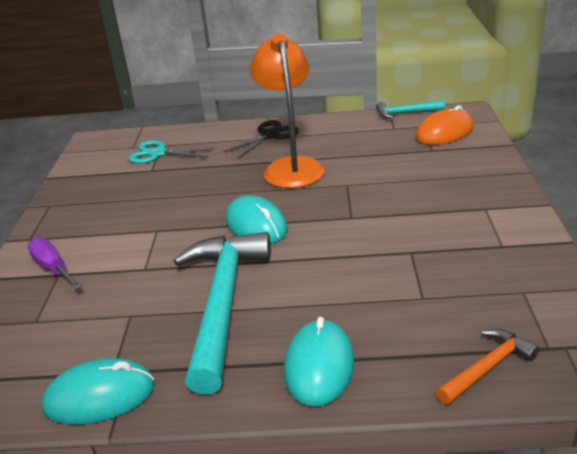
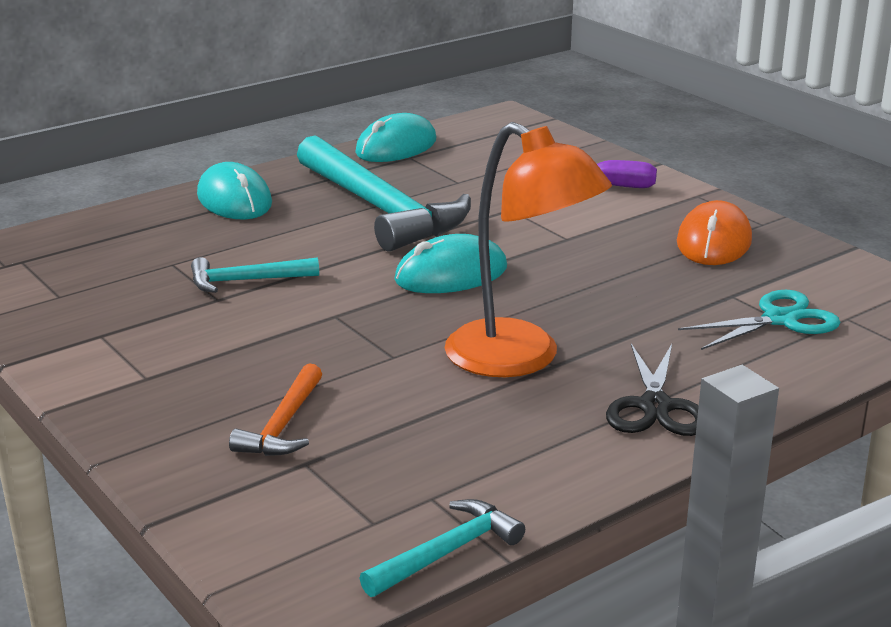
camera: 140 degrees right, 5 degrees down
(256, 225) = (451, 274): turquoise mouse -> turquoise mouse turned 45 degrees counterclockwise
(381, 261) = (246, 281): none -> turquoise hammer
(444, 132) = (311, 516): orange mouse -> orange mouse (713, 242)
(487, 367) = (78, 235): orange hammer -> orange hammer (283, 425)

